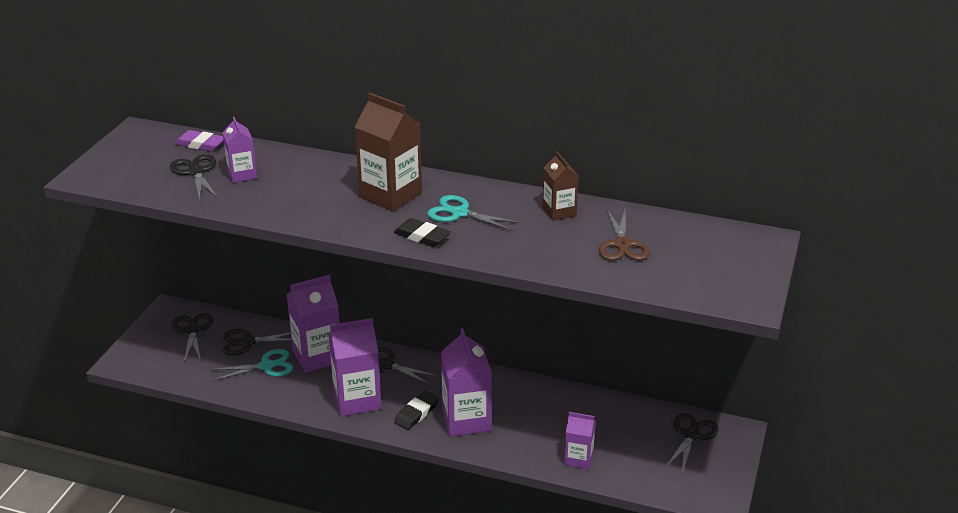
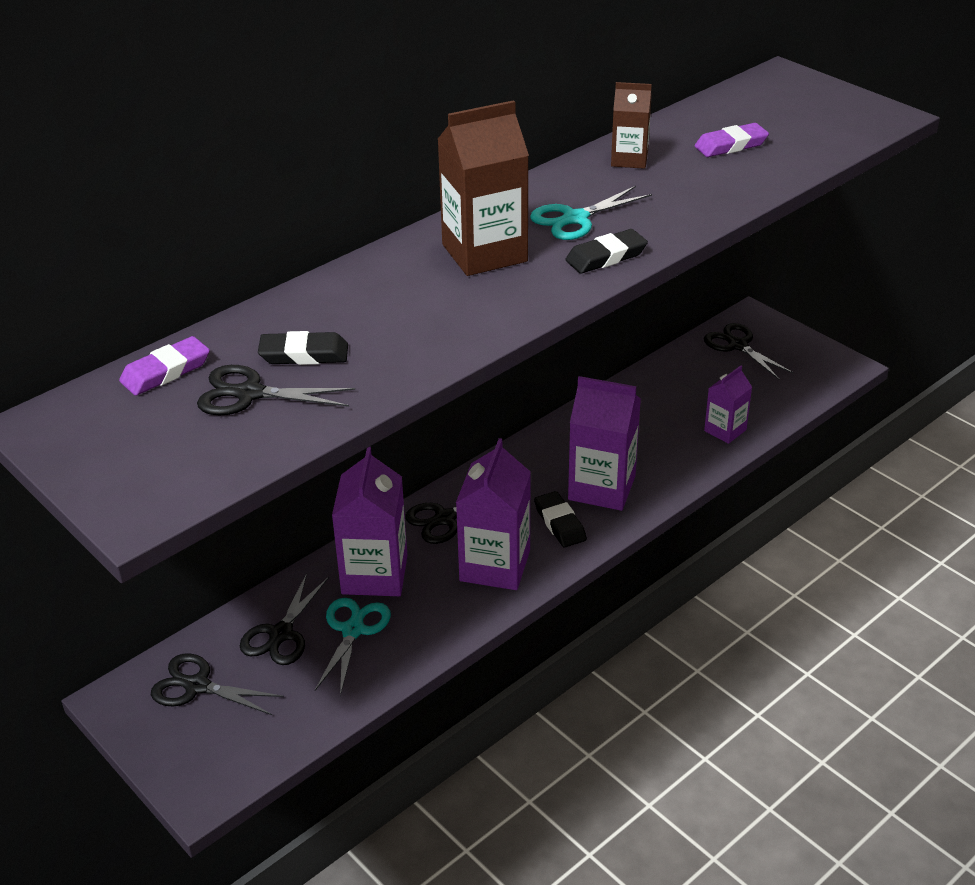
camera: 60 degrees left, 5 degrees up
(242, 174) = (304, 354): purple carton -> black eraser
(622, 245) = (731, 145): brown scissors -> purple eraser

